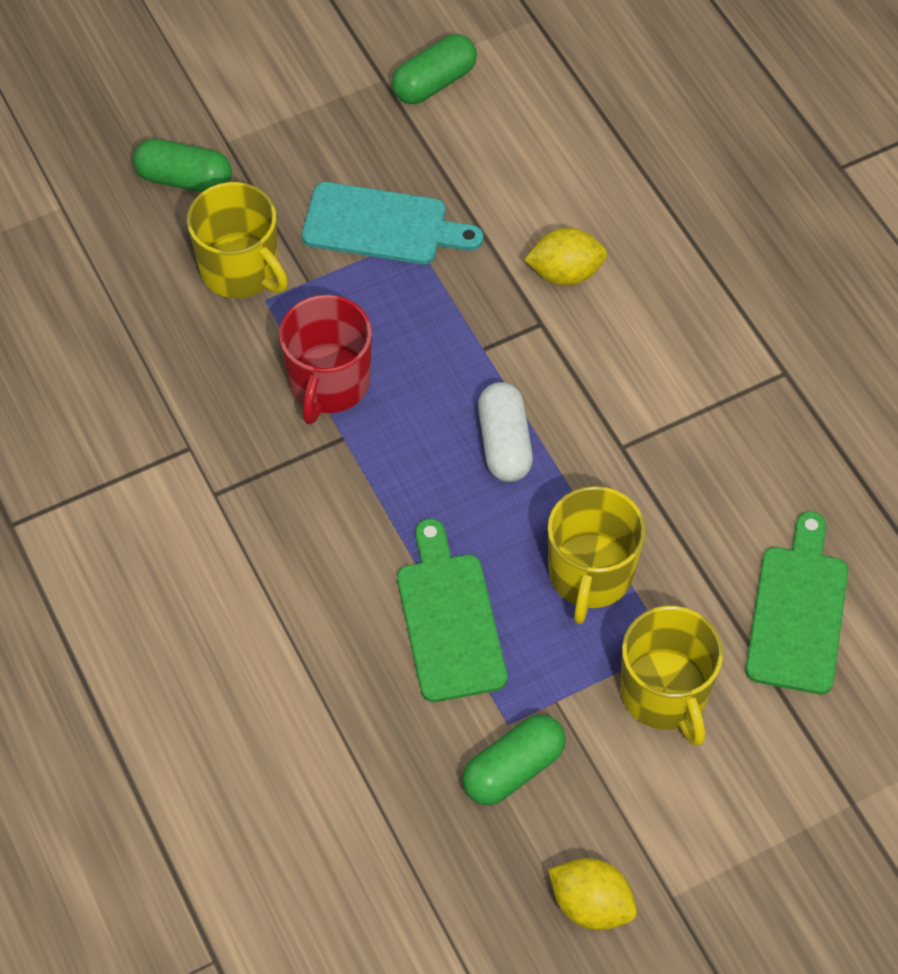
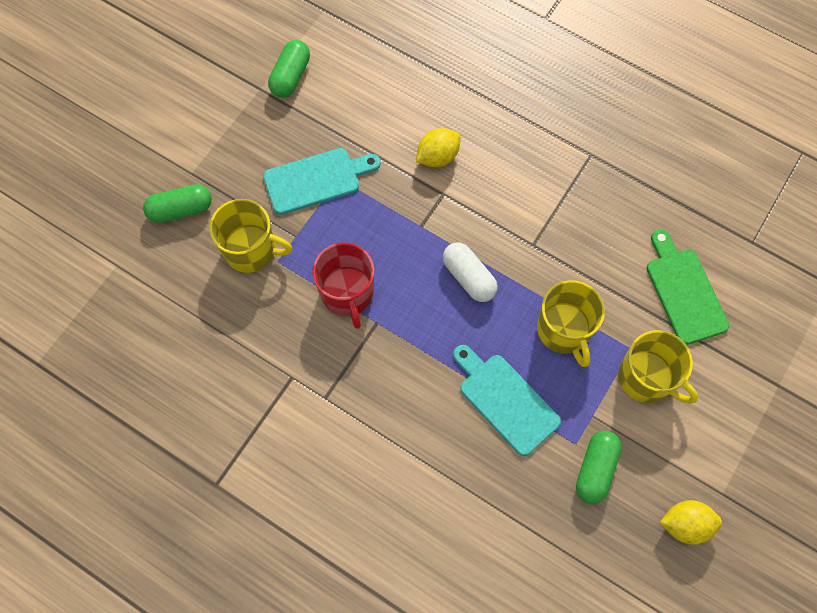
camera: 30 degrees left, 10 degrees up
(449, 619) = (505, 400): green cutting board -> turquoise cutting board

